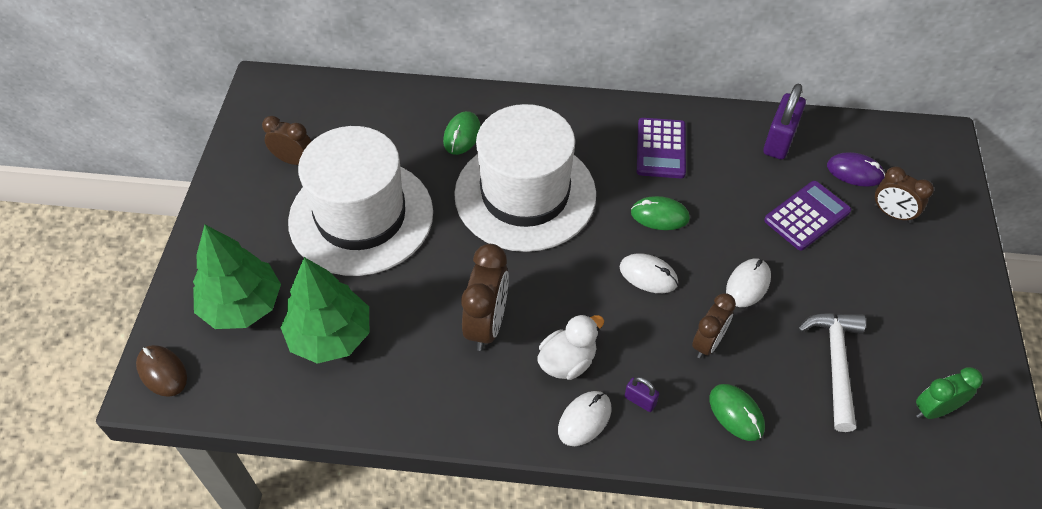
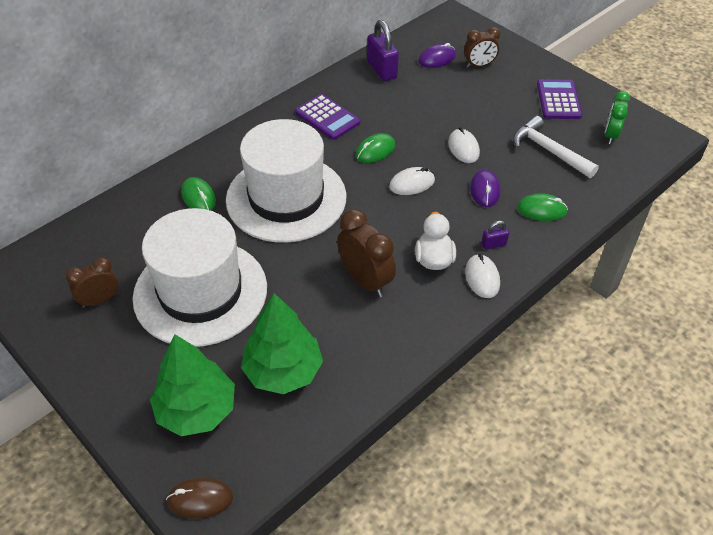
camera: 50 degrees left, 5 degrees down
(708, 343) = (485, 190): brown clock -> purple mouse
(807, 216) = (444, 95): purple calculator -> purple calculator (558, 100)

